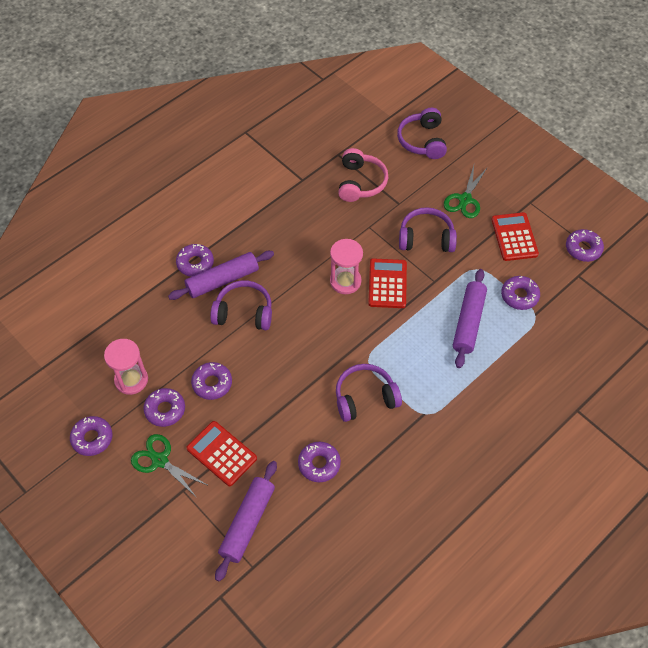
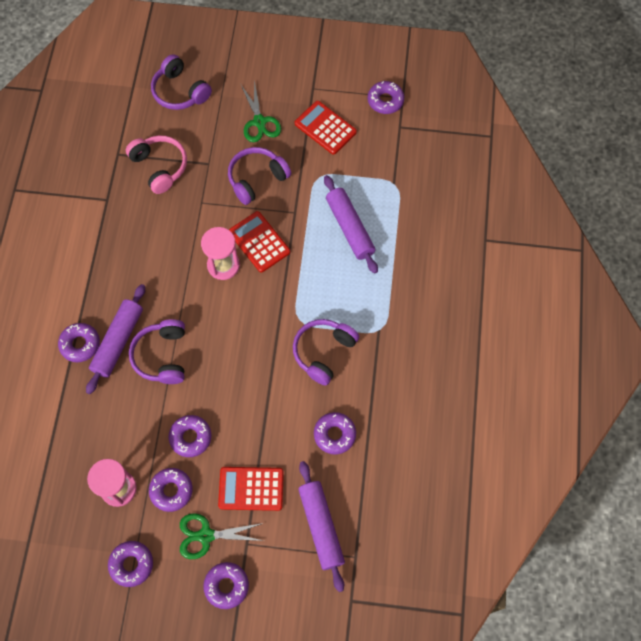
camera: 40 degrees left, 10 degrees up
(244, 312) = (162, 356): purple headphones -> purple headphones turned 60 degrees counterclockwise
(519, 296) = (370, 176): purple donut -> purple donut (226, 586)

